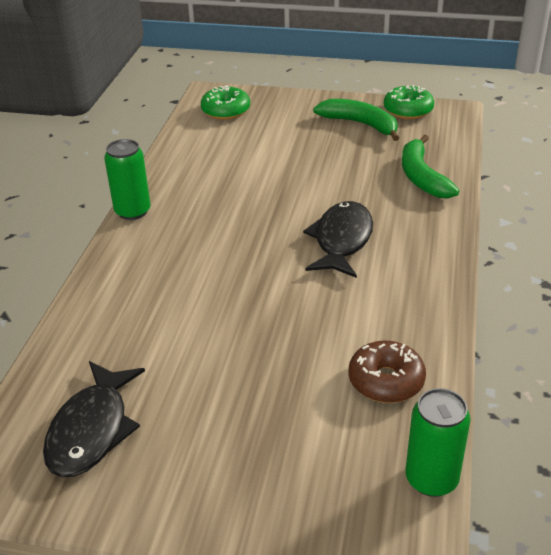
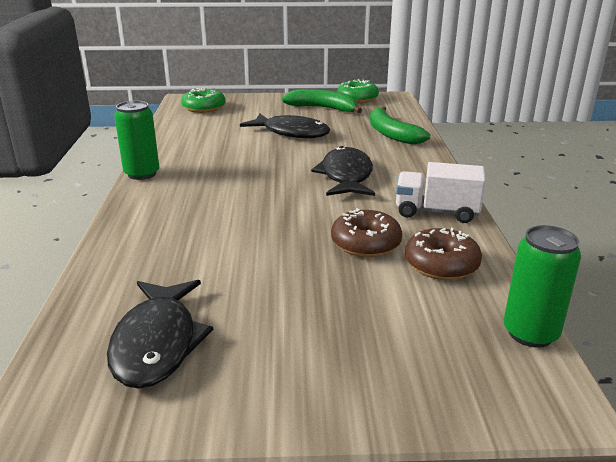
camera: 15 degrees left, 10 degrees down
(308, 163) = (291, 133): none -> black fish
(322, 341) = (365, 244): none -> brown donut
(415, 307) = (436, 212): none -> white truck

